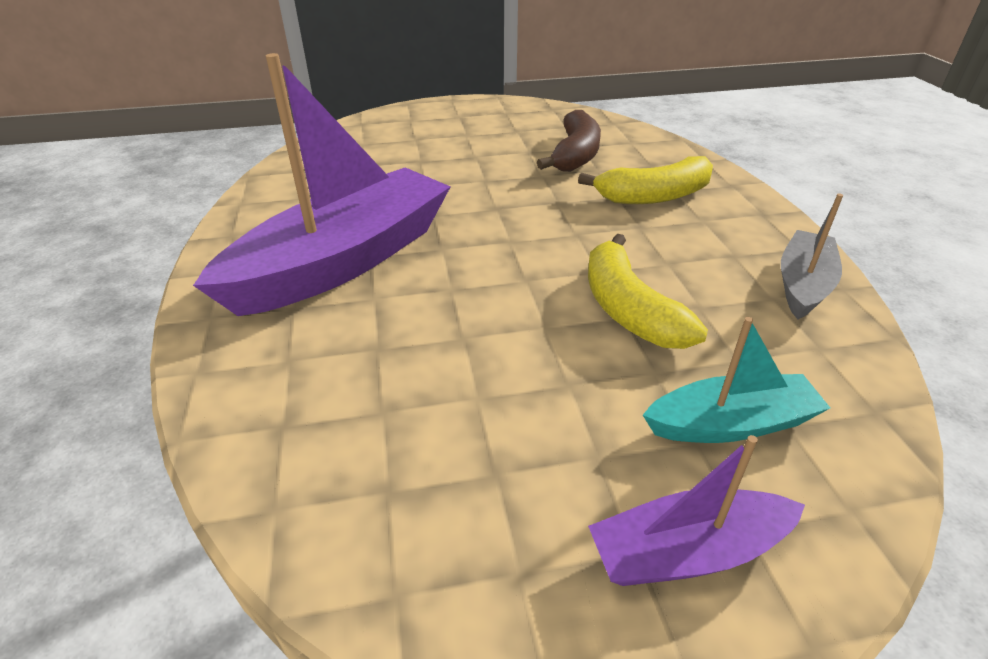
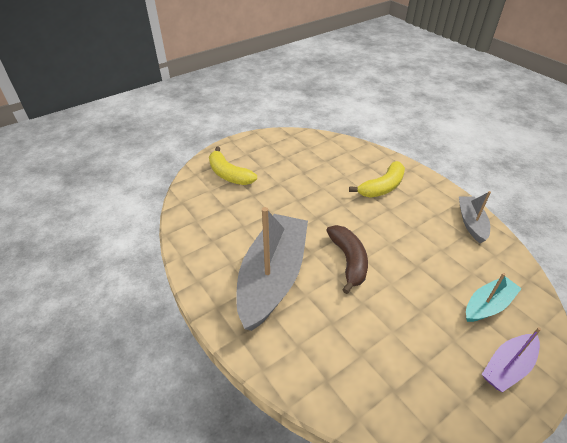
camera: 25 degrees left, 5 degrees up
(344, 261) = (273, 277): purple boat -> grey boat
(575, 155) = (328, 168): brown banana -> brown banana (348, 261)
(629, 309) = (417, 261): yellow banana -> yellow banana (229, 174)

